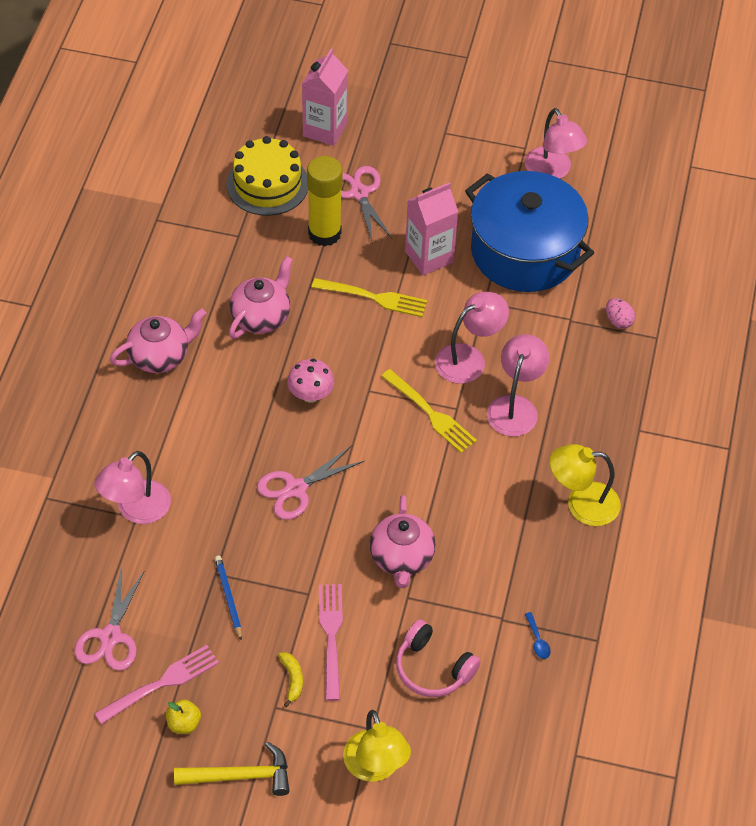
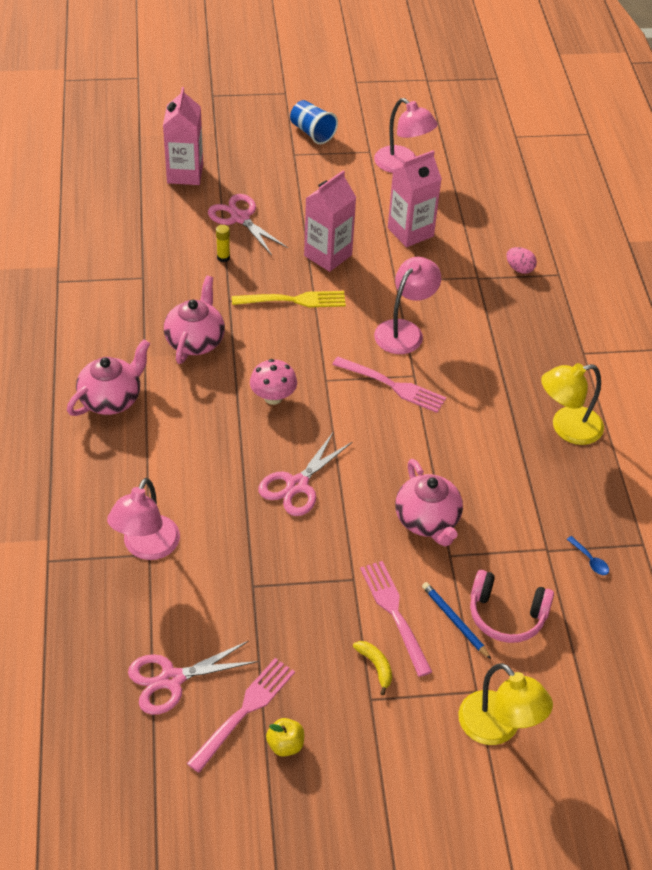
camera: 20 degrees left, 5 degrees down
(110, 637) = (171, 679): pink scissors -> pink scissors turned 75 degrees clockwise
(228, 598) = (276, 605): blue pencil -> blue pencil (455, 621)
(240, 776) = (366, 780): yellow hammer -> none
(267, 184) = (151, 229): yellow cake -> none
(324, 233) = (223, 257): yellow glue stick -> yellow glue stick, size x0.40
(430, 413) = (392, 385): yellow fork -> pink fork
(474, 111) = (312, 132): none -> blue cup
(515, 407) = (466, 361): pink lamp -> none
(525, 251) = (410, 232): blue pot -> pink carton

